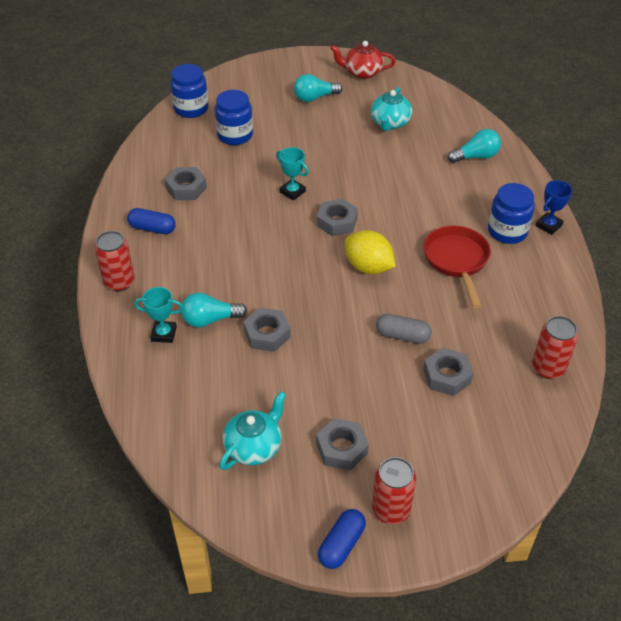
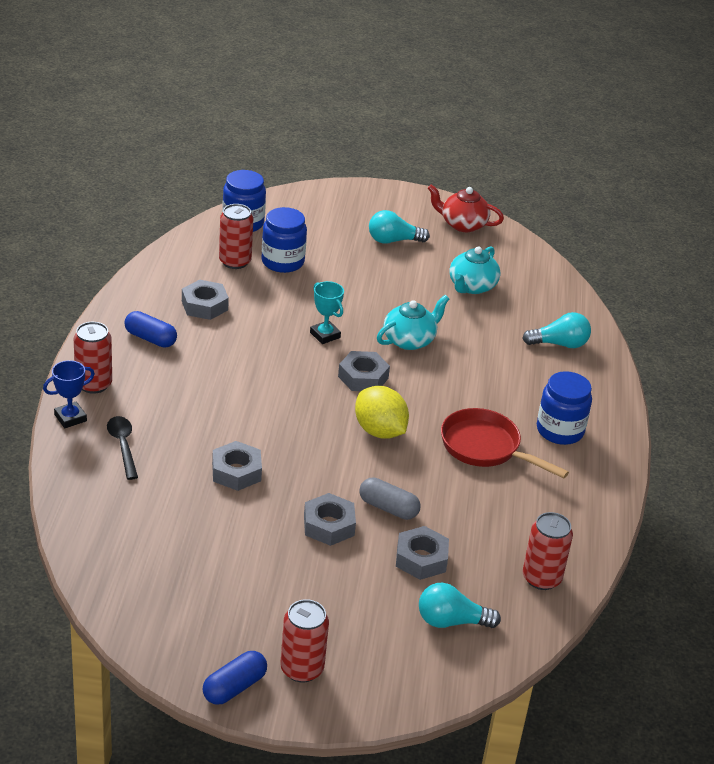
camera: 10 degrees right, 10 degrees down
(164, 334) = (123, 446): turquoise trophy -> black spoon
(197, 144) = (235, 261): none -> red can
(210, 320) = (179, 443): turquoise light bulb -> turquoise light bulb (451, 621)
(254, 446) = (178, 575): turquoise teapot -> turquoise teapot (410, 340)
(342, 448) = (273, 599): grey nut -> grey nut (328, 525)
(457, 261) = (485, 448): red pan -> red pan turned 60 degrees counterclockwise
(548, 225) = (612, 435): blue trophy -> blue trophy (70, 418)

